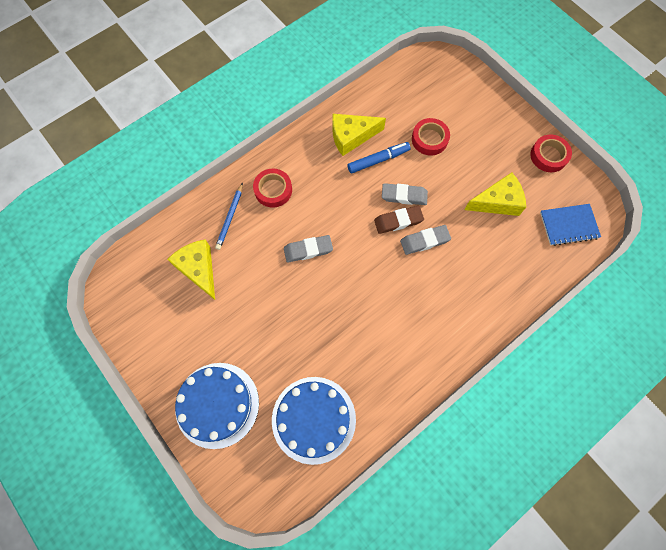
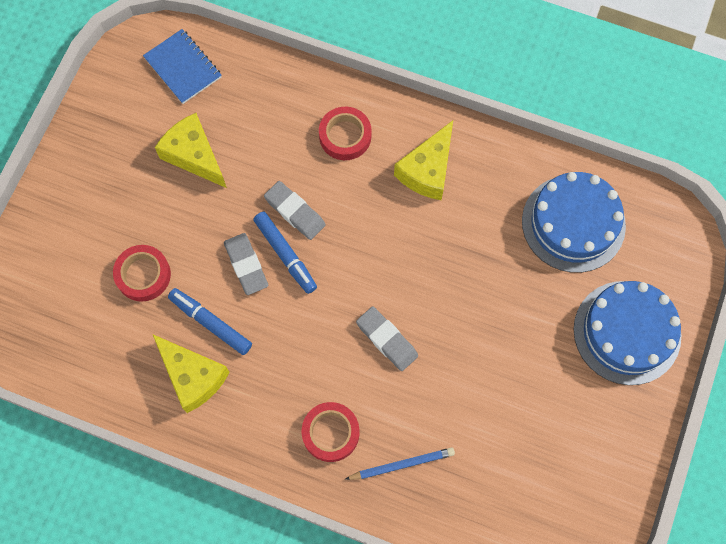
camera: 120 degrees left, 0 degrees up
(199, 269) = (492, 458): yellow cheese -> yellow cheese (427, 170)
(398, 221) = (285, 255): brown eraser -> blue marker
(548, 156) = (93, 125): red tape -> red tape (345, 136)

